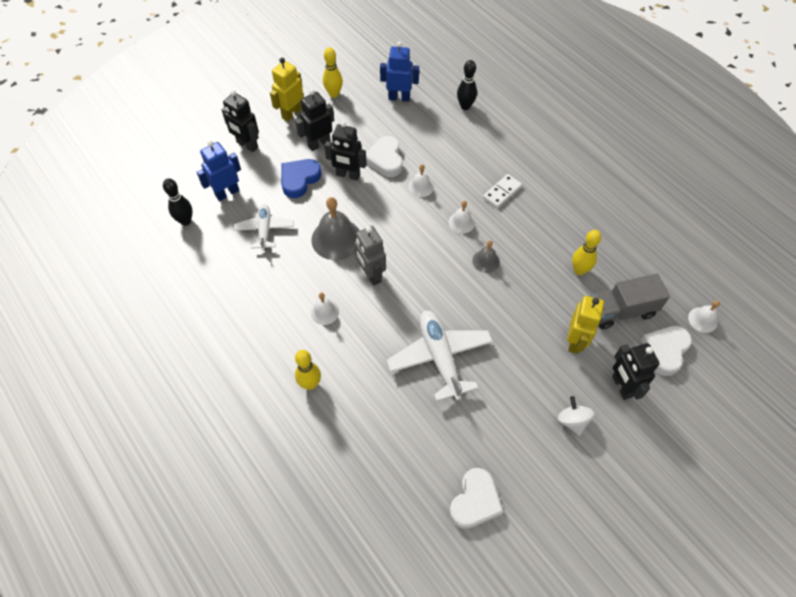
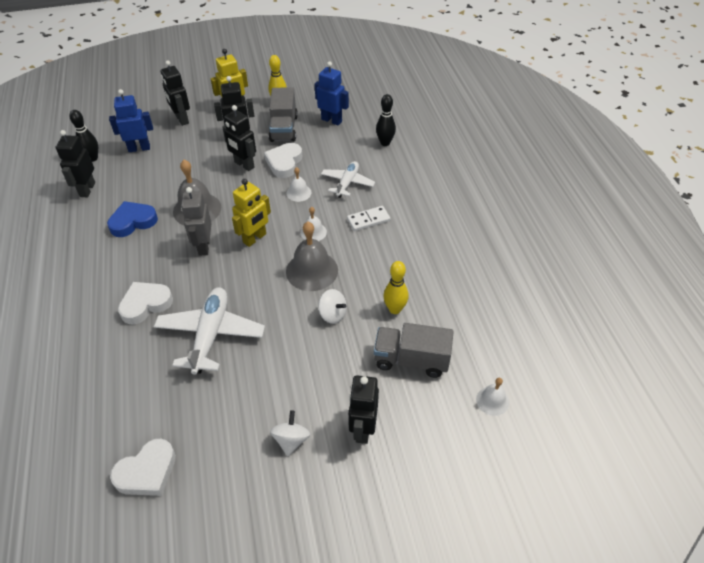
camera: 25 degrees right, 10 degrees down
(208, 258) = (87, 189): none -> black robot
(265, 230) = (146, 184): white plane -> white plane (347, 183)
(299, 179) = (202, 156): blue heart -> blue heart (133, 222)
(310, 384) = (87, 313): yellow bowling pin -> none
(324, 312) = (143, 261): white bell -> none
(359, 122) = (284, 128): none -> grey truck
(486, 261) = (312, 270): grey bell -> grey bell, size x1.87
(531, 295) = (332, 314): none -> white spinning top
(575, 341) = (346, 370): yellow robot -> yellow robot (255, 238)
(665, 351) = (431, 414): white heart -> white heart (145, 304)

